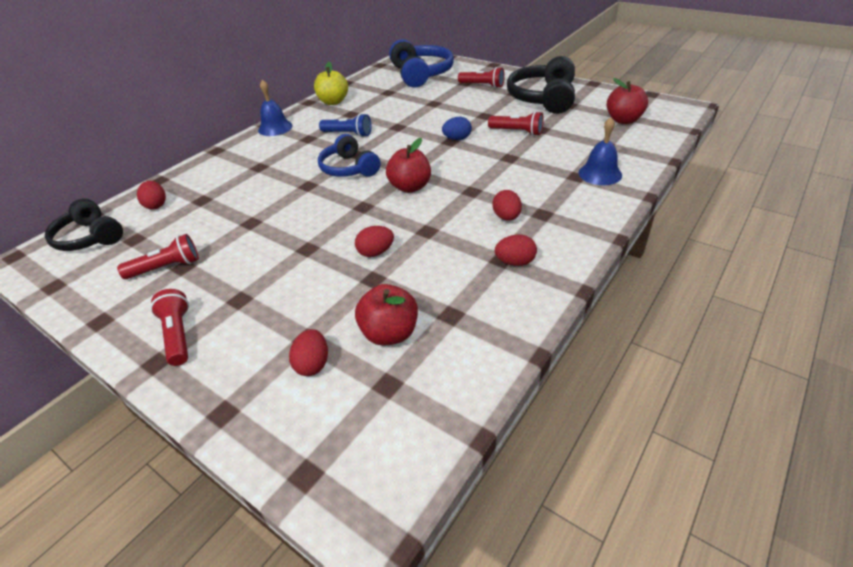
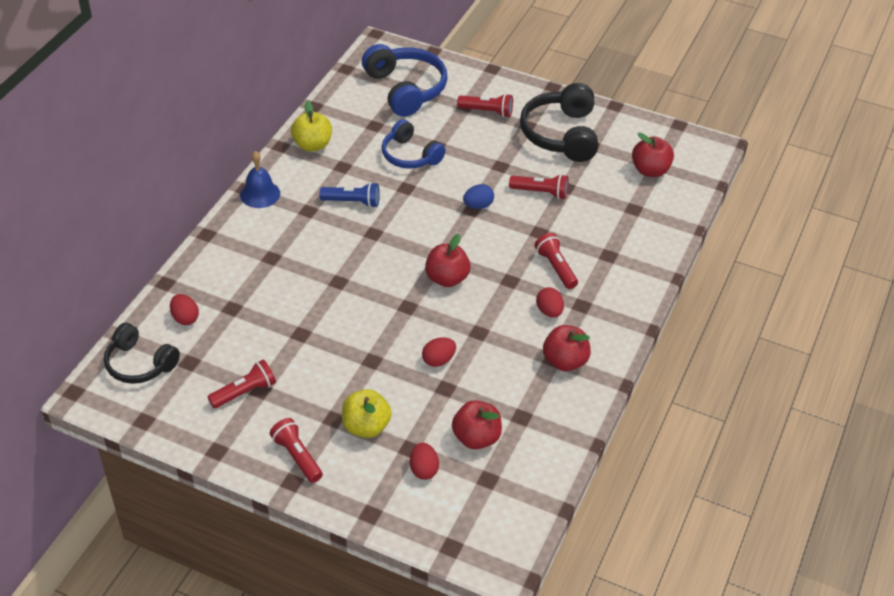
camera: 15 degrees left, 5 degrees up
(269, 310) = (366, 427): none -> yellow apple
(349, 168) = (373, 255): blue headphones -> blue headphones (410, 155)
(515, 262) = (565, 361): red egg -> red apple
(520, 183) = (556, 267): none -> red flashlight
(600, 174) = (630, 251): blue bell -> none

